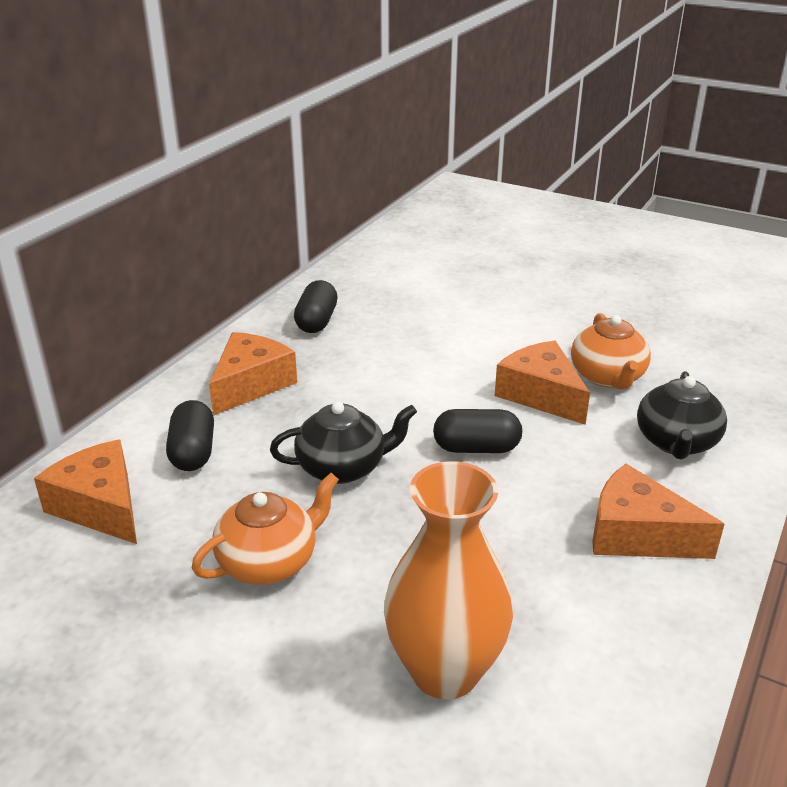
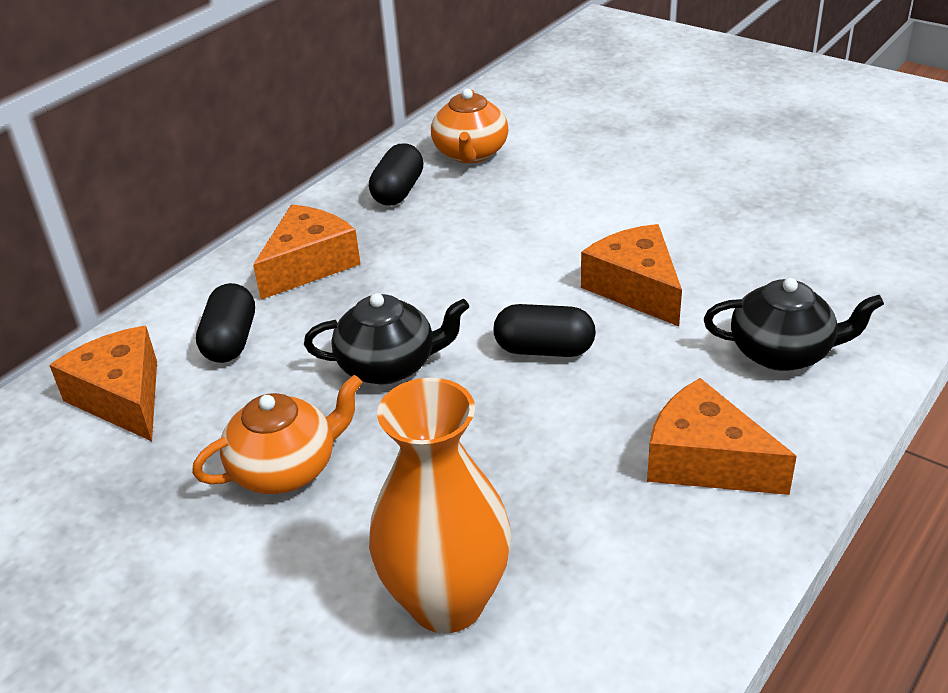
camera: 10 degrees right, 5 degrees up
(607, 377) = (721, 269): orange teapot -> orange teapot (470, 153)
(676, 442) = (782, 352): black teapot -> black teapot turned 105 degrees counterclockwise

